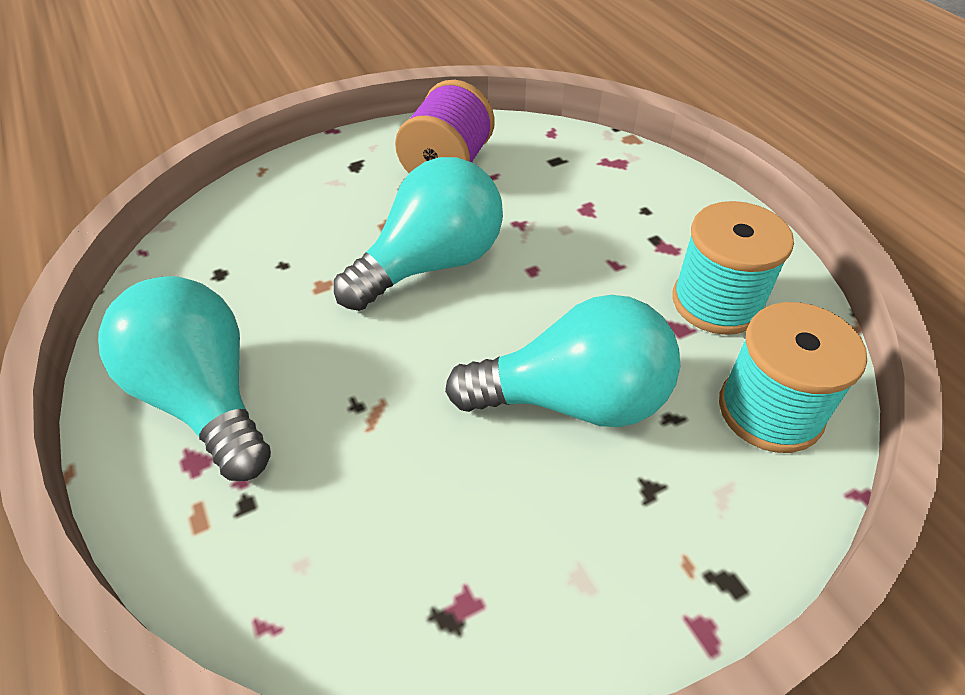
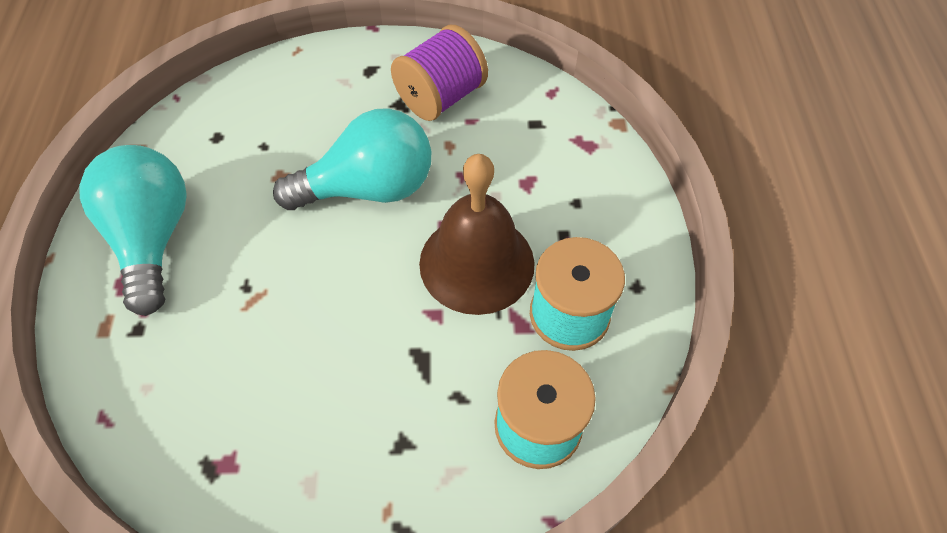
camera: 25 degrees right, 10 degrees up
(574, 400) = (396, 350): turquoise light bulb -> none
(593, 291) = (477, 263): none -> brown bell

